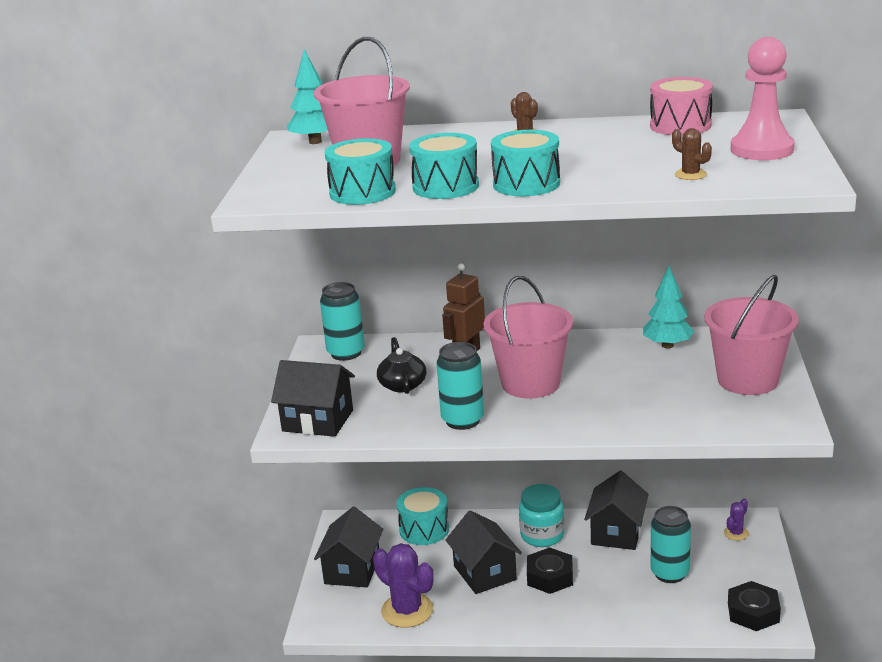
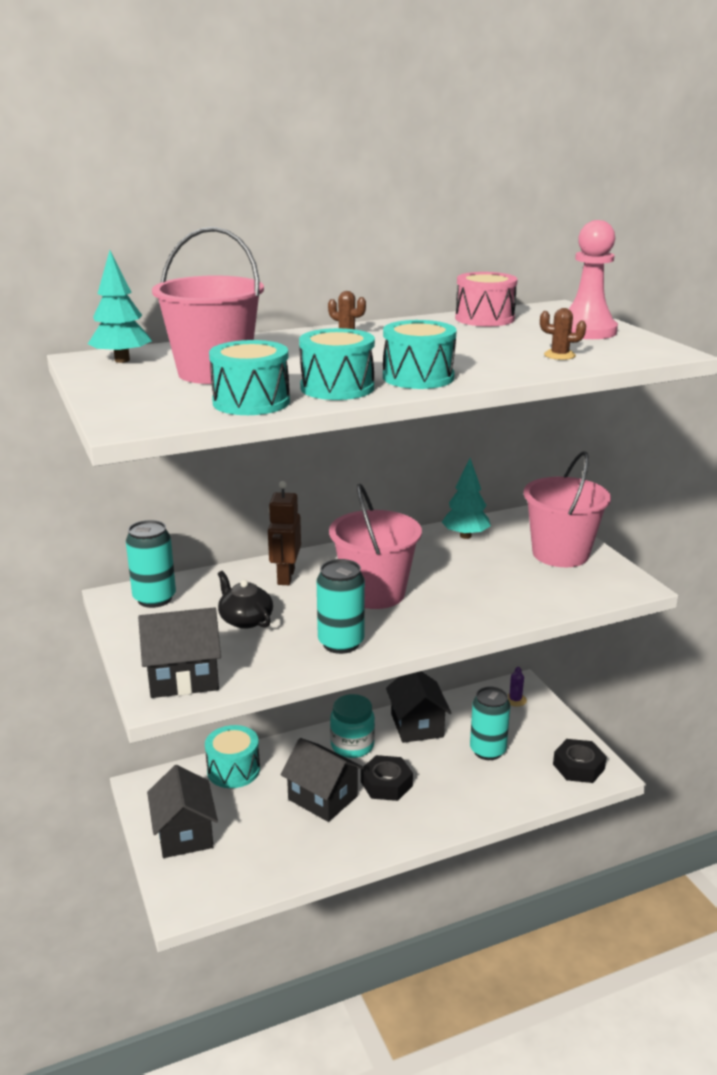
camera: 30 degrees left, 0 degrees up
(407, 610) = (271, 860): purple cactus -> none

